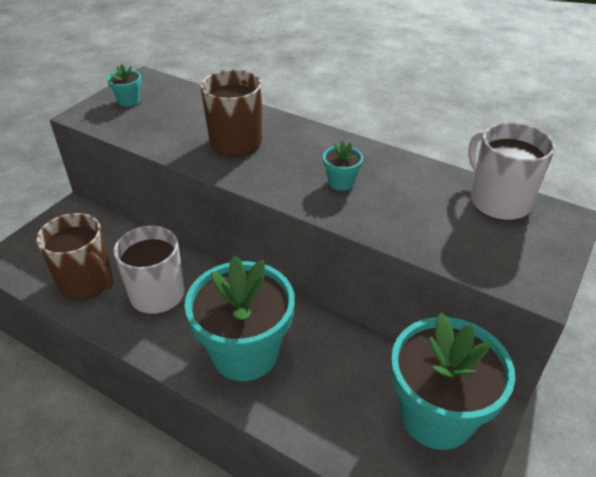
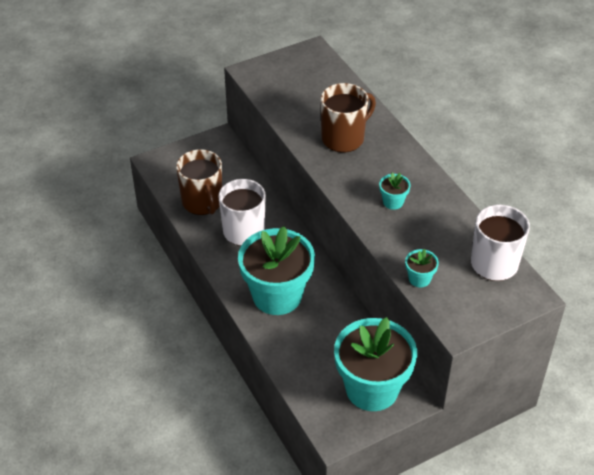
camera: 30 degrees right, 5 degrees up
(129, 101) = (288, 70): turquoise flower pot -> turquoise flower pot (419, 279)

